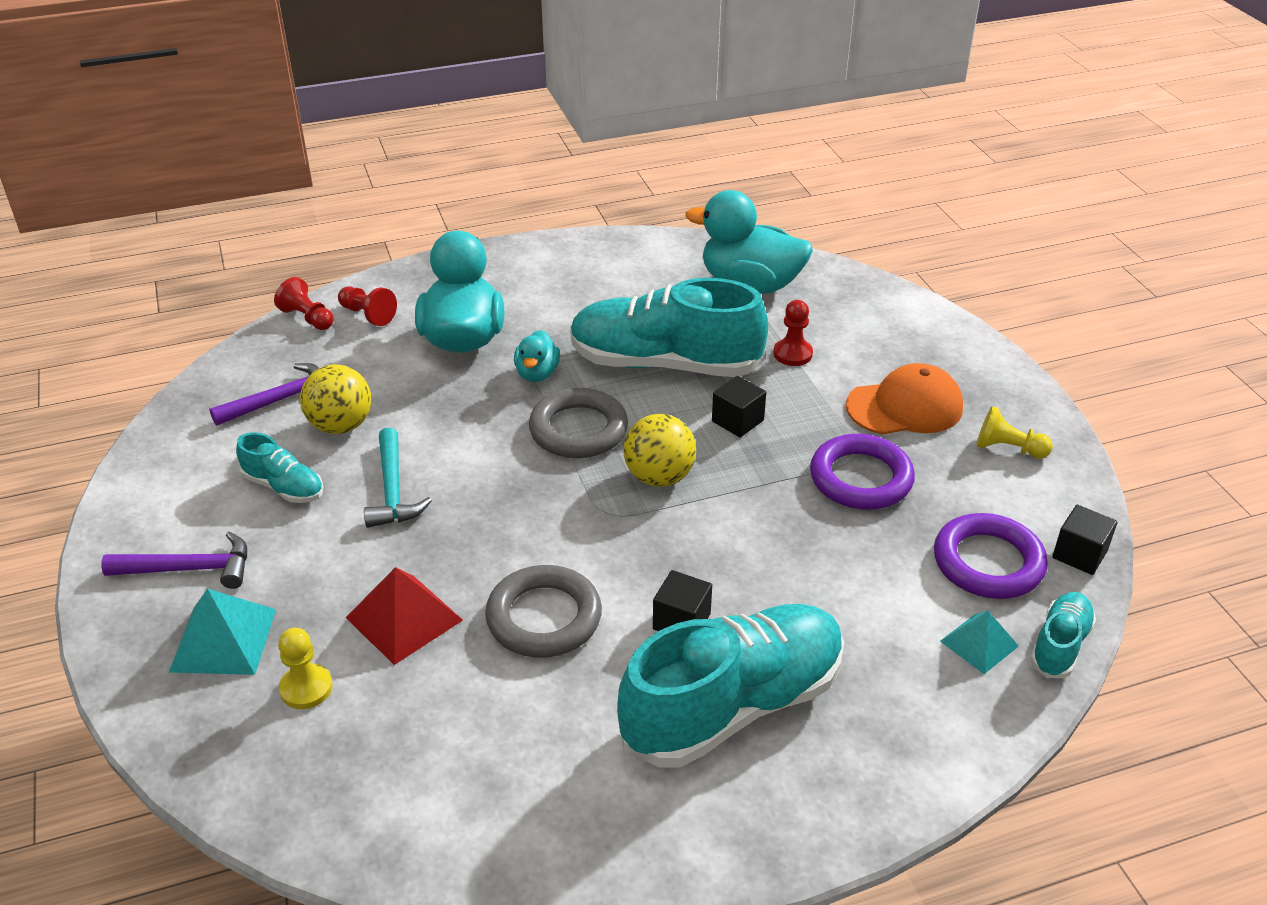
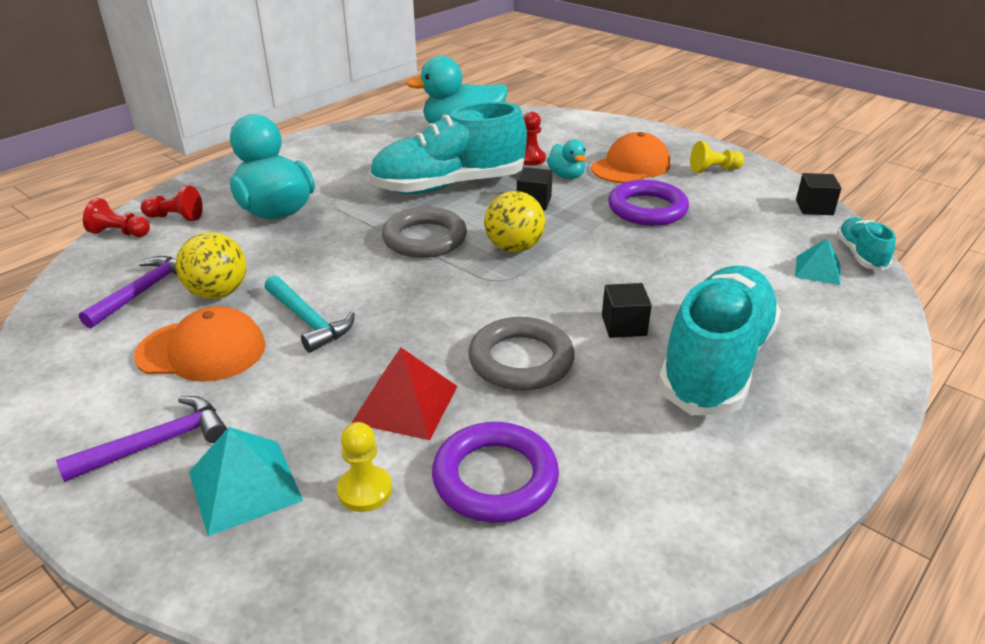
camera: 30 degrees left, 5 degrees down
(284, 487) = (202, 351): turquoise shoe -> orange cap
(537, 373) = (358, 216): turquoise duck -> turquoise duck (566, 176)
(988, 562) = (771, 228): purple ring -> purple ring (495, 478)

